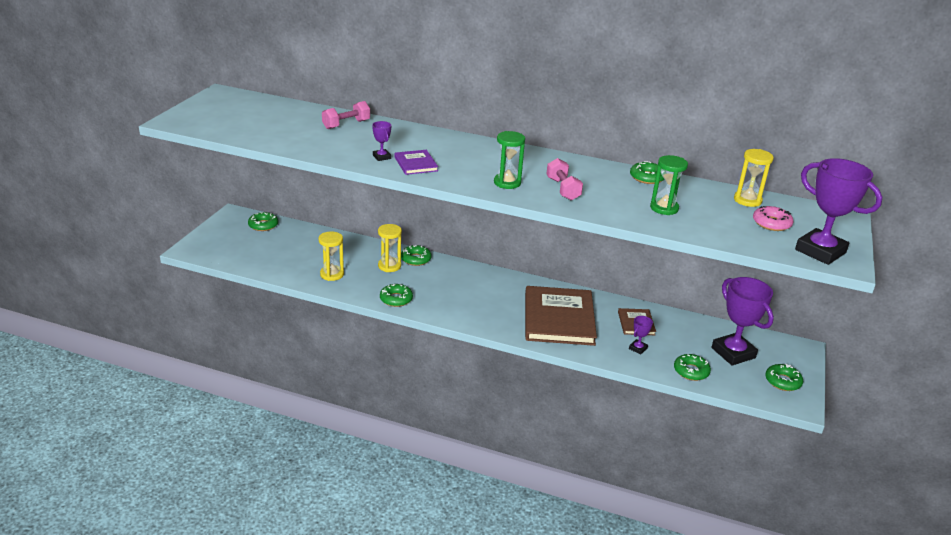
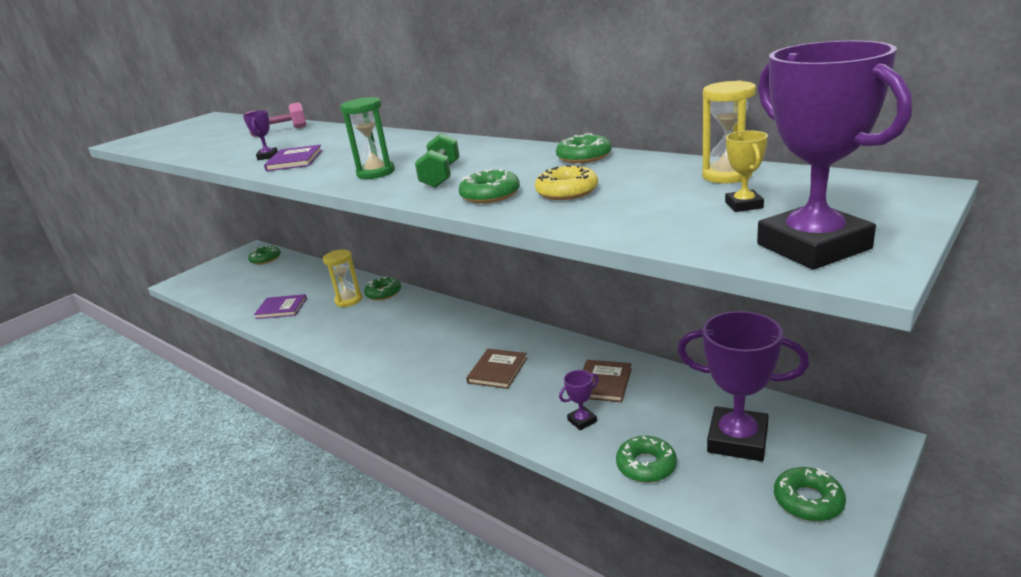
camera: 25 degrees right, 5 degrees down
(332, 274) = (281, 308): yellow hourglass -> purple book
(396, 299) = (322, 338): green donut -> green donut (490, 195)
(558, 318) = (497, 370): brown book -> brown book, size x0.47
(563, 189) = (441, 176): pink dumbbell -> green dumbbell
(664, 208) = (567, 191): green hourglass -> yellow donut
(733, 353) = (737, 440): purple trophy -> purple trophy turned 60 degrees counterclockwise
(771, 223) = (744, 205): pink donut -> yellow trophy

